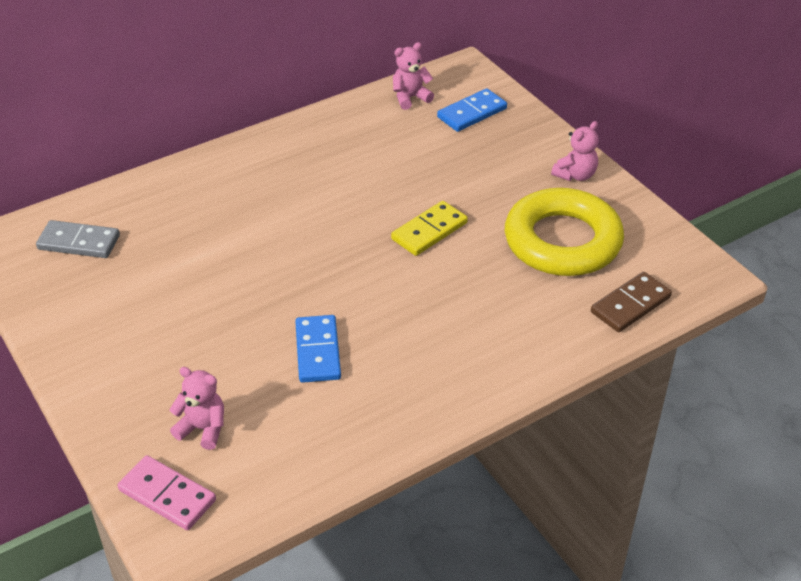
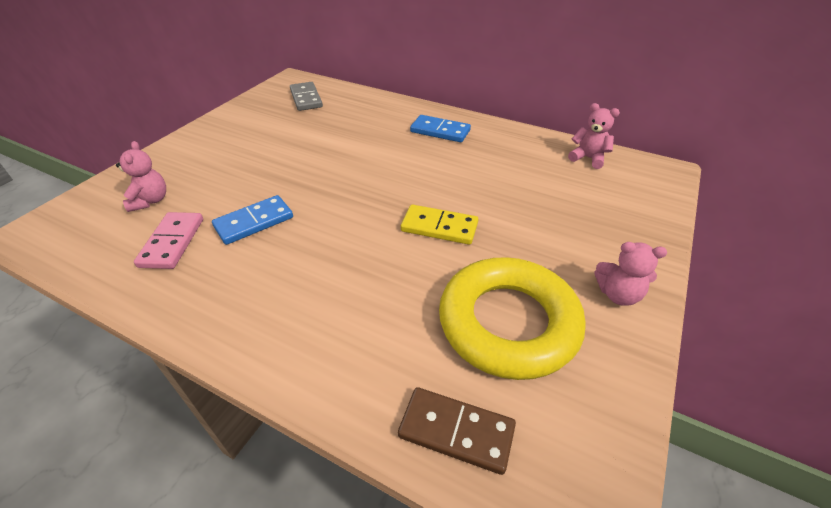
camera: 60 degrees right, 0 degrees up
(167, 495) = (79, 210): pink domino -> pink domino (172, 242)
(472, 113) = (614, 194): blue domino -> blue domino (440, 131)

